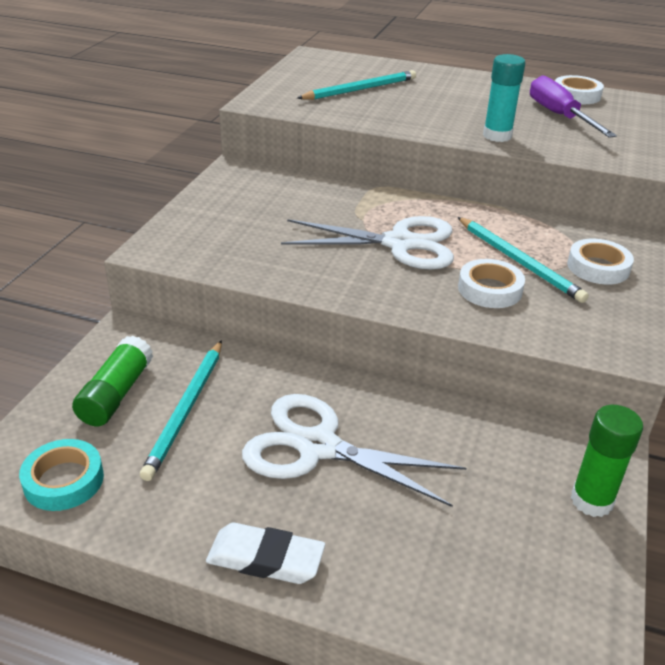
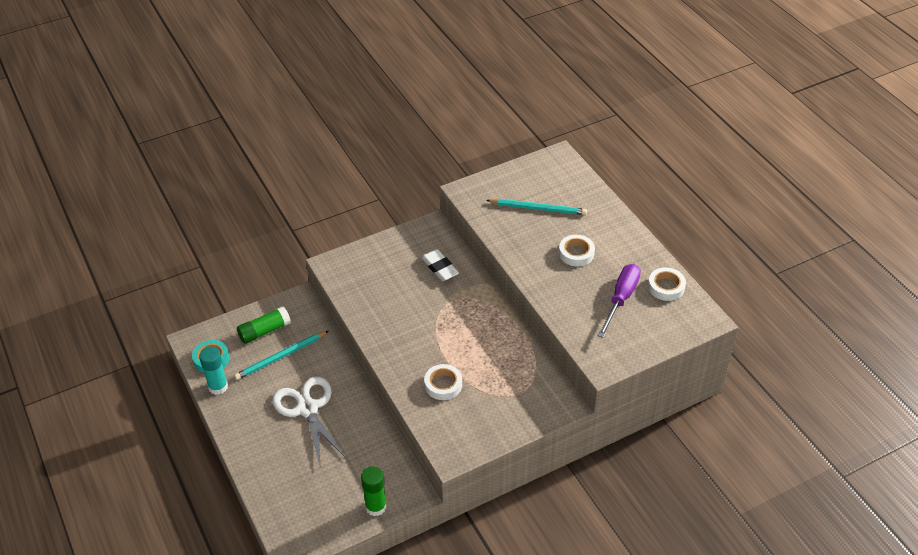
camera: 45 degrees right, 10 degrees up
(265, 558) = (240, 438): white eraser -> white eraser (440, 267)
(399, 244) = (442, 330): white scissors -> none
(497, 136) = (555, 294): turquoise glue stick -> turquoise glue stick (218, 387)
(519, 261) = (482, 378): turquoise pencil -> none
(598, 267) = (515, 408): white tape -> white tape (576, 253)

